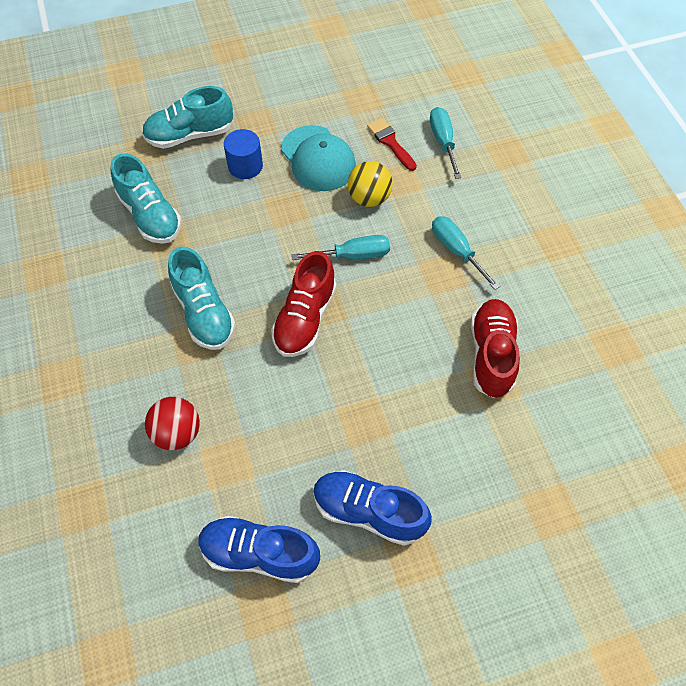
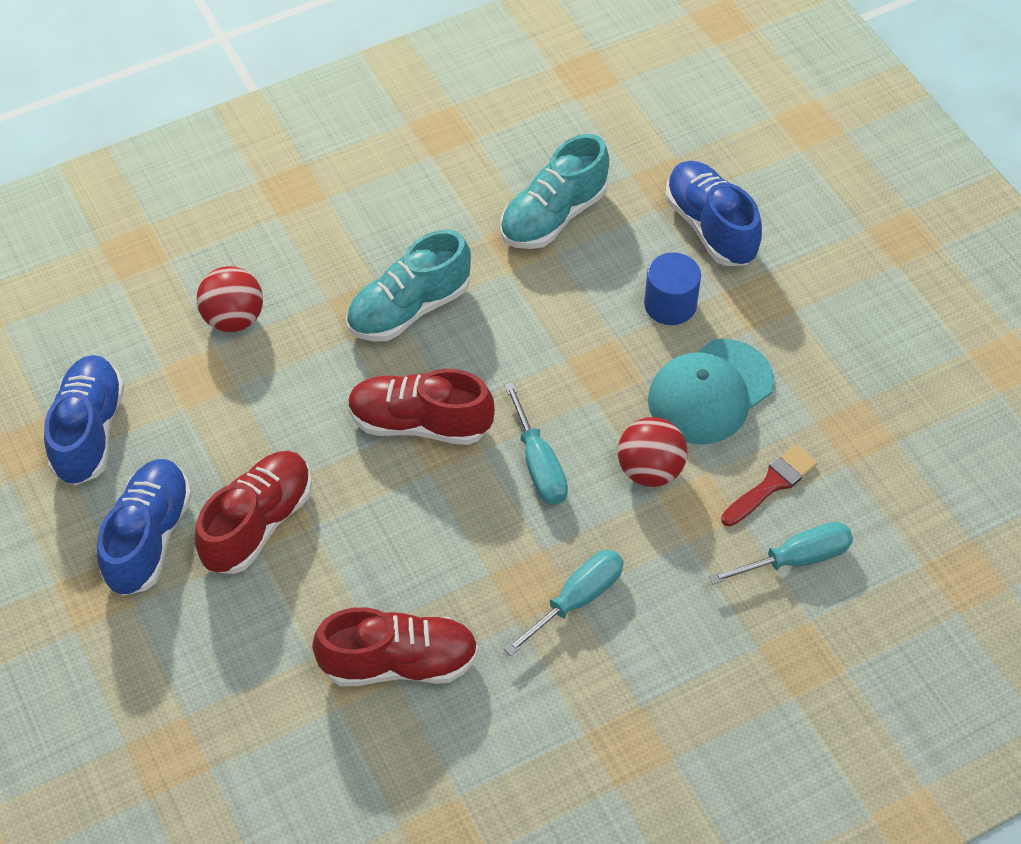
camera: 80 degrees right, 5 degrees down
(190, 135) = (710, 227): turquoise shoe -> blue shoe
(369, 198) = (650, 470): yellow ball -> red ball
(369, 432) = (258, 523): none -> red shoe

